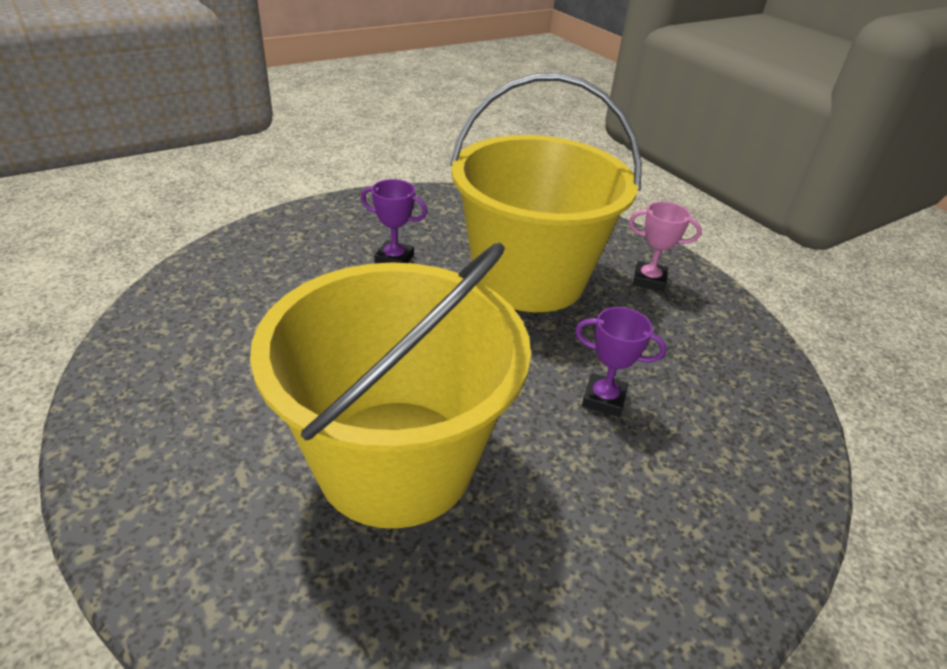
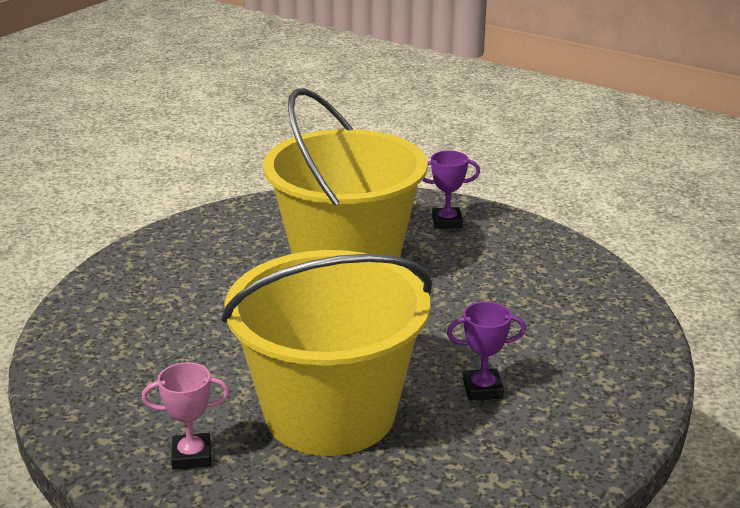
camera: 160 degrees right, 10 degrees down
(603, 399) = (218, 327): purple trophy -> purple trophy (447, 222)

